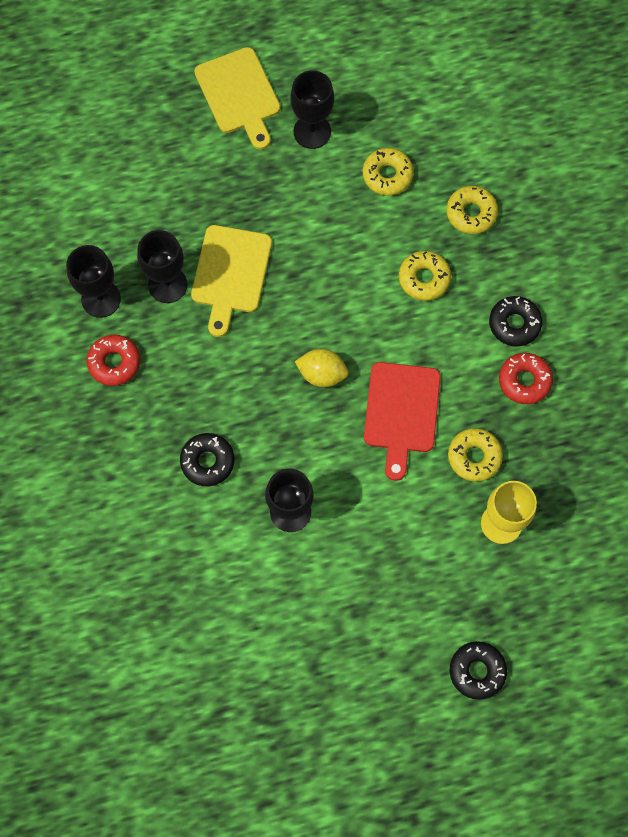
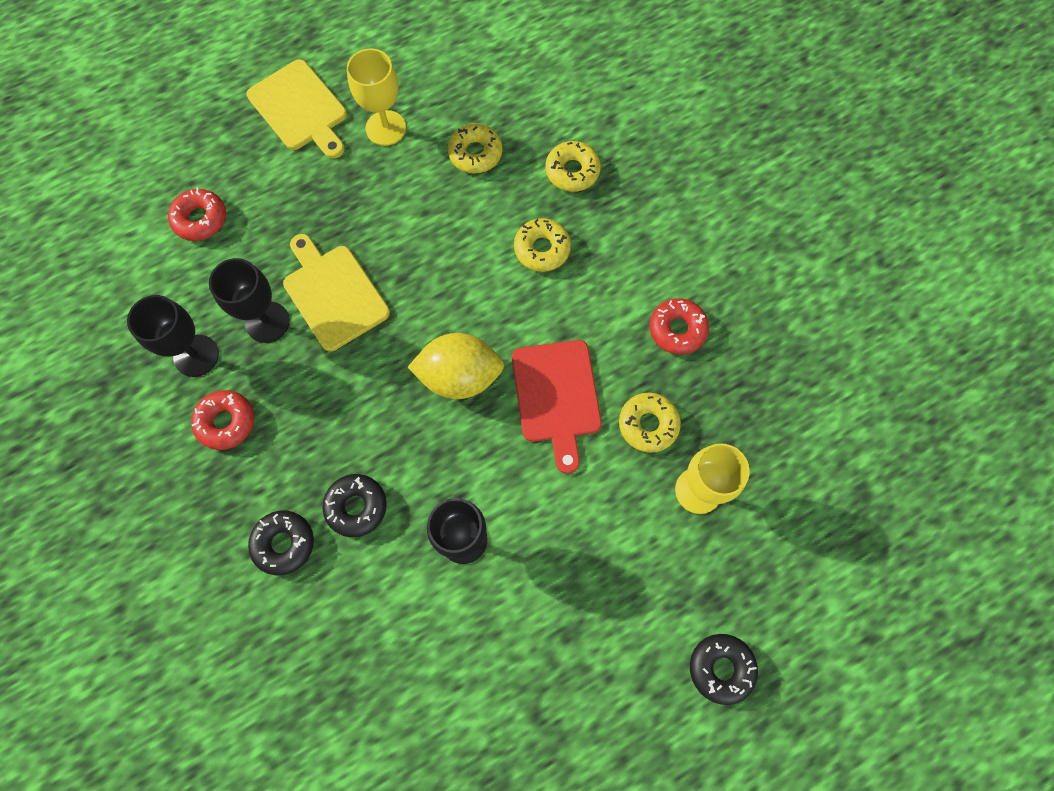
camera: 15 degrees left, 0 degrees up
(129, 177) = (200, 219): none -> red donut
(230, 274) = (334, 294): yellow cutting board -> yellow cutting board turned 150 degrees clockwise
(312, 132) = (386, 128): black goblet -> yellow goblet
(322, 374) = (459, 376): yellow lemon -> yellow lemon, size x1.51
(514, 324) = (649, 272): black donut -> black donut (284, 543)

